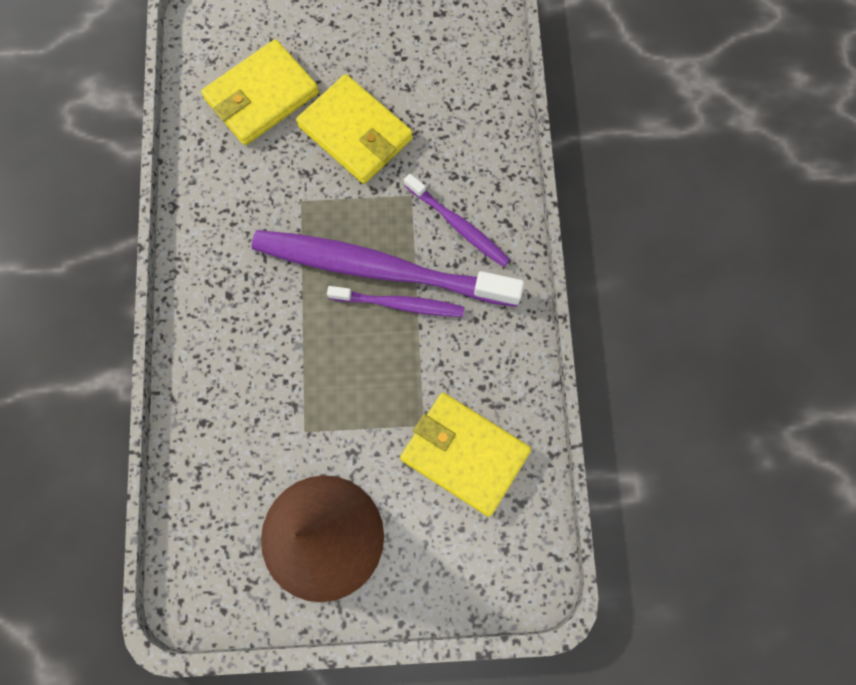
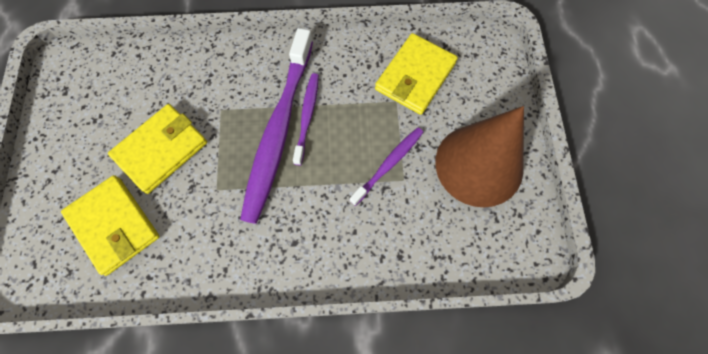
camera: 90 degrees left, 5 degrees down
(459, 225) = (248, 78): purple toothbrush -> purple toothbrush (389, 164)

